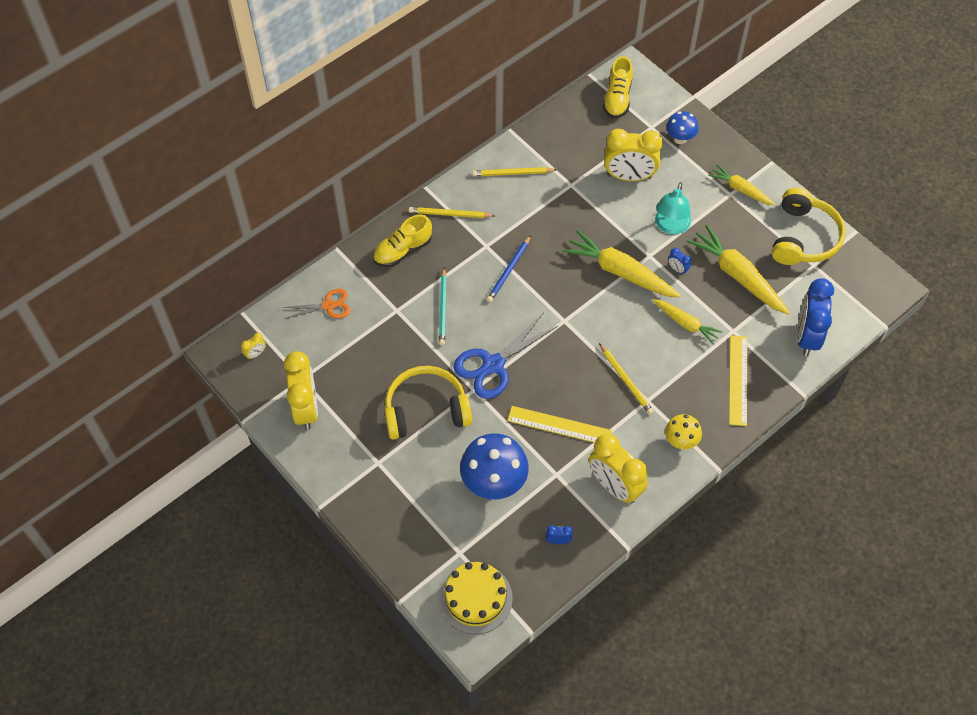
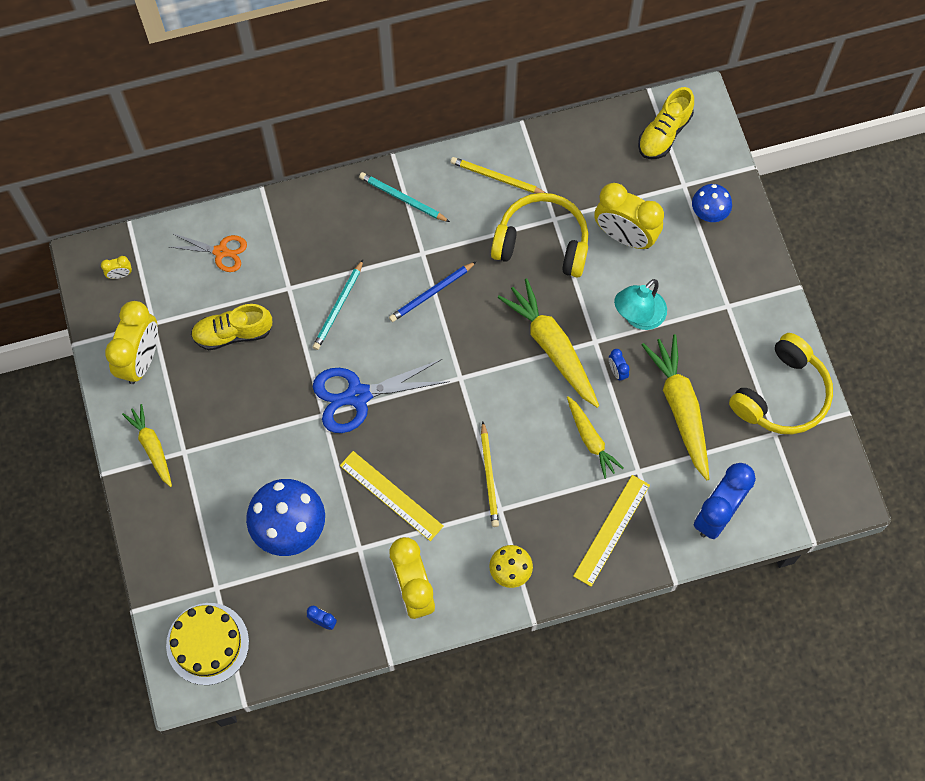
camera: 25 degrees right, 10 degrees up
(402, 250) = (330, 220): yellow shoe -> yellow shoe (233, 333)
(426, 410) = (262, 415): yellow headphones -> yellow headphones (542, 242)
(450, 214) = (402, 198): yellow pencil -> turquoise pencil
(740, 189) = (743, 305): yellow carrot -> yellow carrot (152, 447)

